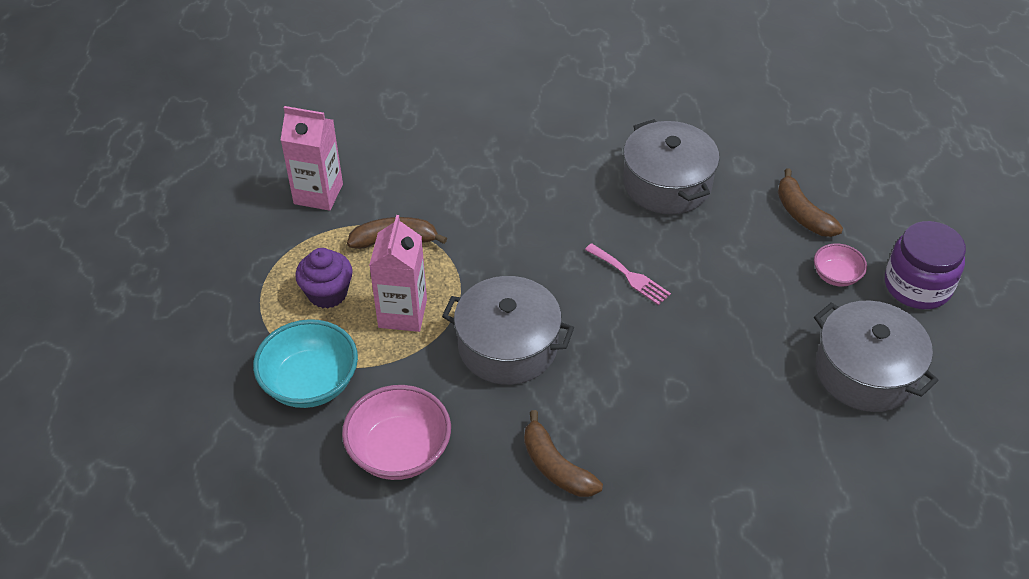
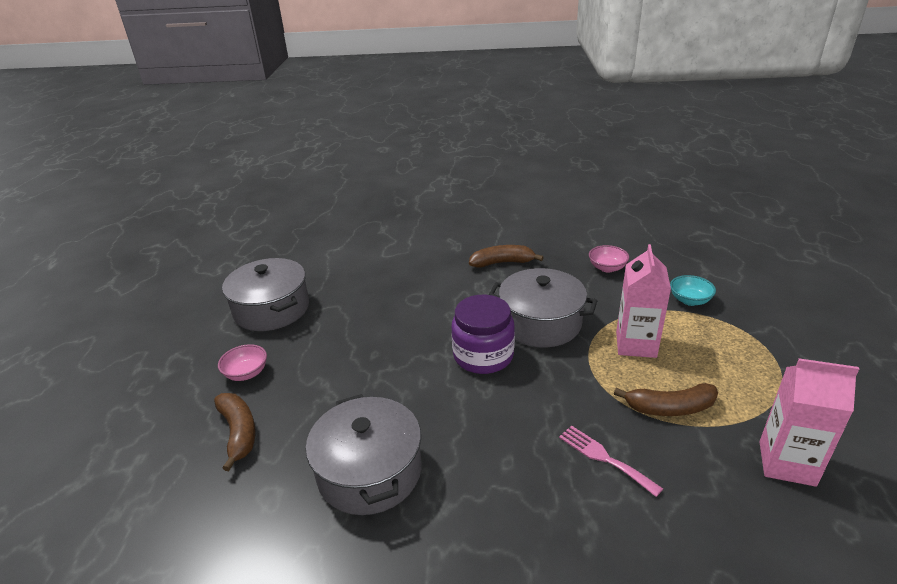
camera: 175 degrees left, 15 degrees down
(310, 383) = (689, 300): turquoise bowl -> turquoise bowl, size x0.55
(327, 293) = (712, 360): purple cupcake -> none
(399, 451) = (607, 268): pink bowl -> pink bowl, size x0.55
(556, 467) = (502, 263): brown banana -> brown banana turned 60 degrees counterclockwise
(629, 276) = (433, 373): pink fork -> pink fork (604, 458)
(917, 286) = (183, 365): purple jar -> purple jar (483, 355)

